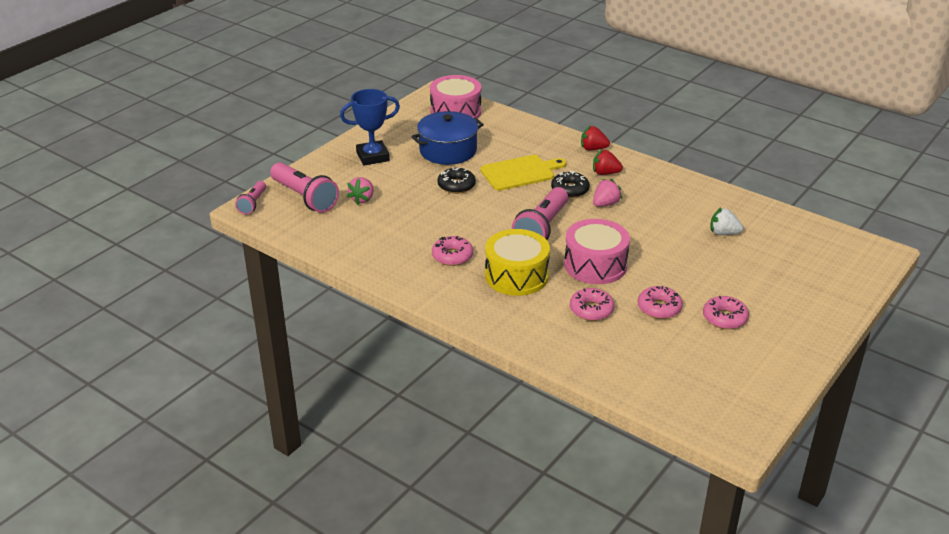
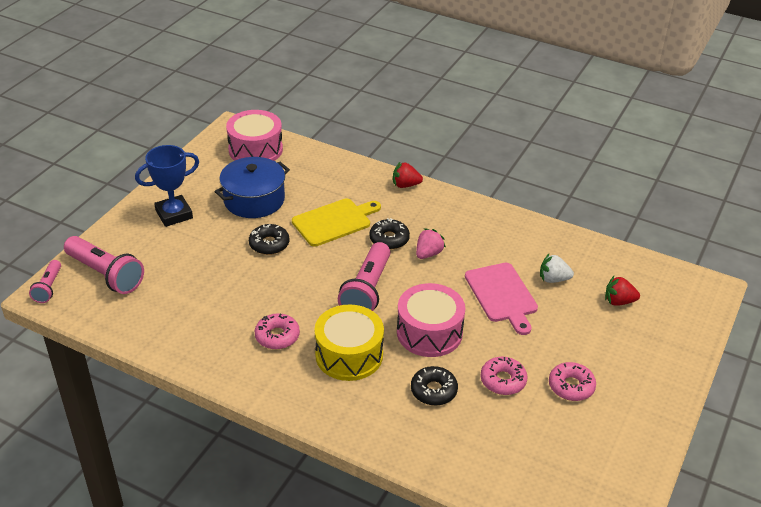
camera: 10 degrees left, 5 degrees up
(362, 199) = (169, 271): pink strawberry -> none
(591, 310) = (433, 390): pink donut -> black donut
(605, 173) = (422, 214): red strawberry -> red strawberry (618, 301)
(670, 242) = (502, 295): none -> pink cutting board

